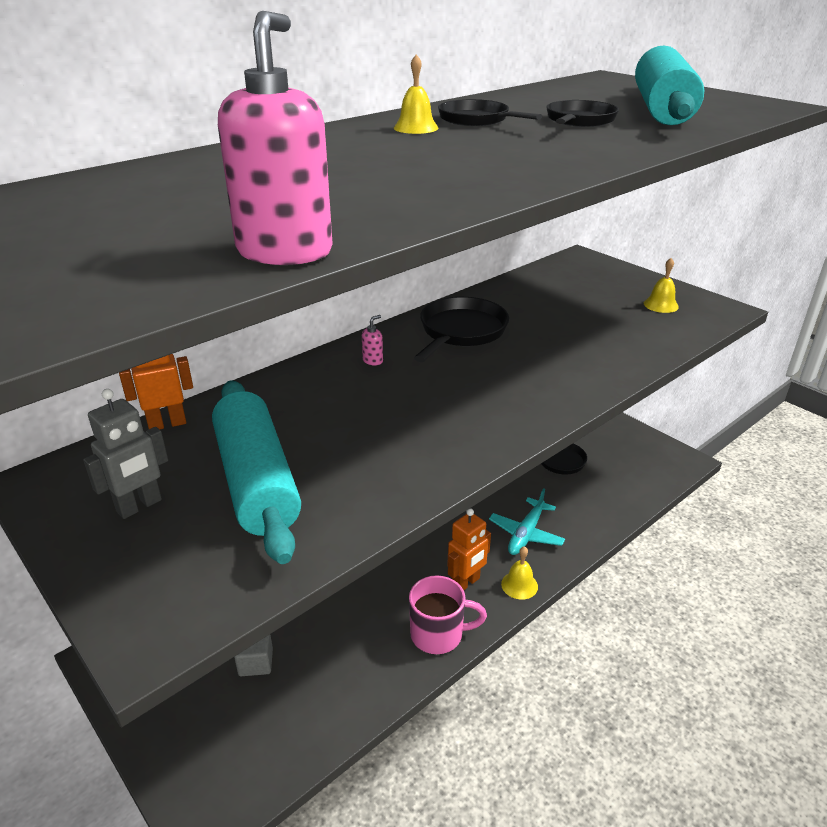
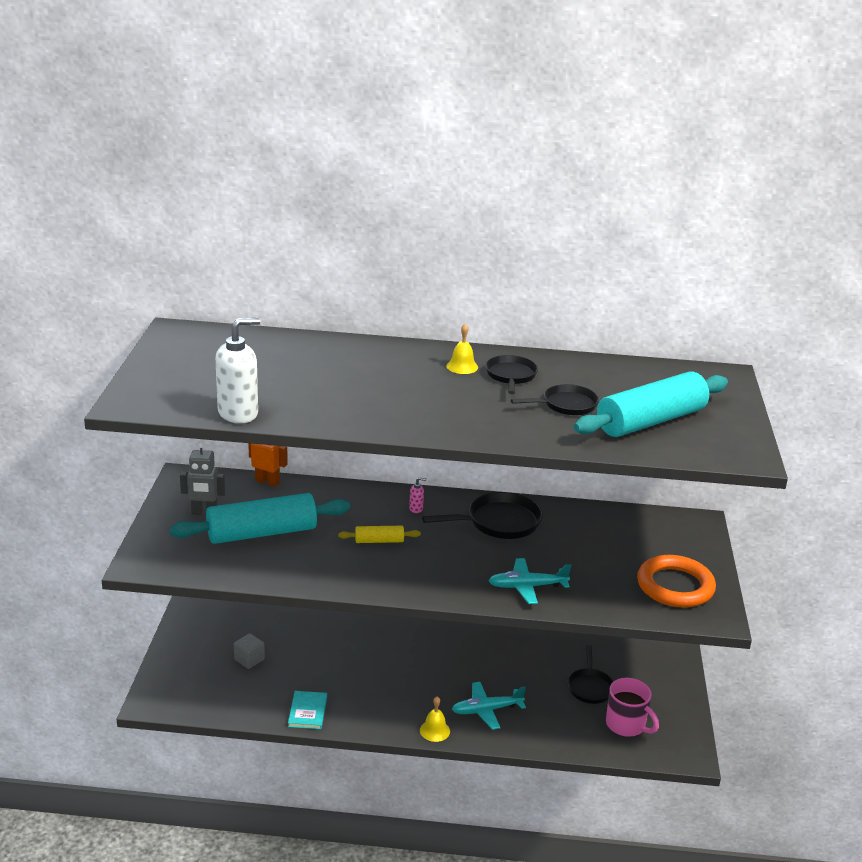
camera: 45 degrees right, 5 degrees down
(256, 481) = (262, 533): turquoise rolling pin -> turquoise rolling pin turned 45 degrees clockwise
(285, 252) = (238, 413): pink soap dispenser -> white soap dispenser
(393, 665) = (308, 711): none -> turquoise book
(395, 409) = (379, 541): none -> yellow rolling pin
(438, 634) = (351, 717): pink mug -> pink mug (626, 725)
(466, 583) = (406, 706): orange robot -> none
(584, 367) = (527, 587): none -> turquoise plane
(661, 305) = (675, 586): yellow bell -> orange ring

